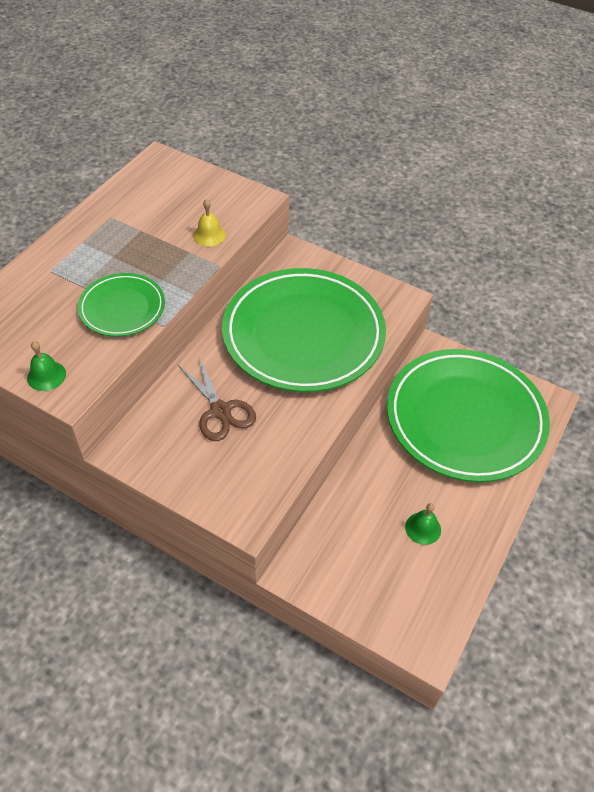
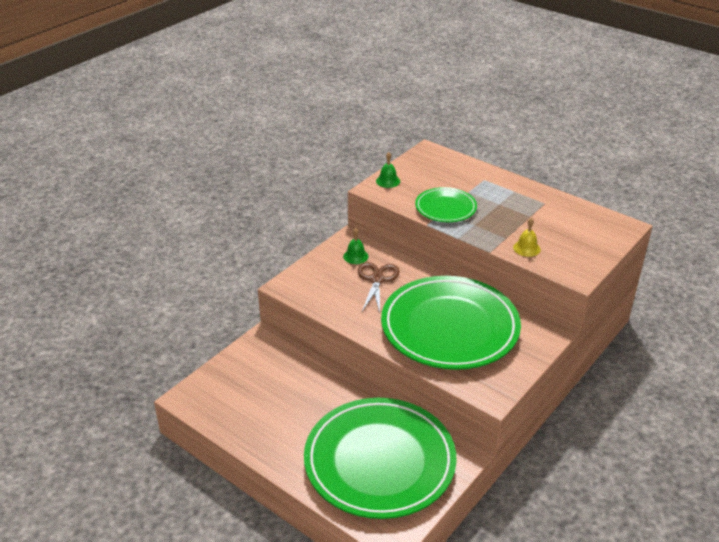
camera: 100 degrees right, 15 degrees down
(220, 411) = (377, 279): brown scissors -> brown scissors turned 120 degrees clockwise
(423, 528) = (277, 412): green bell -> green bell (355, 256)

